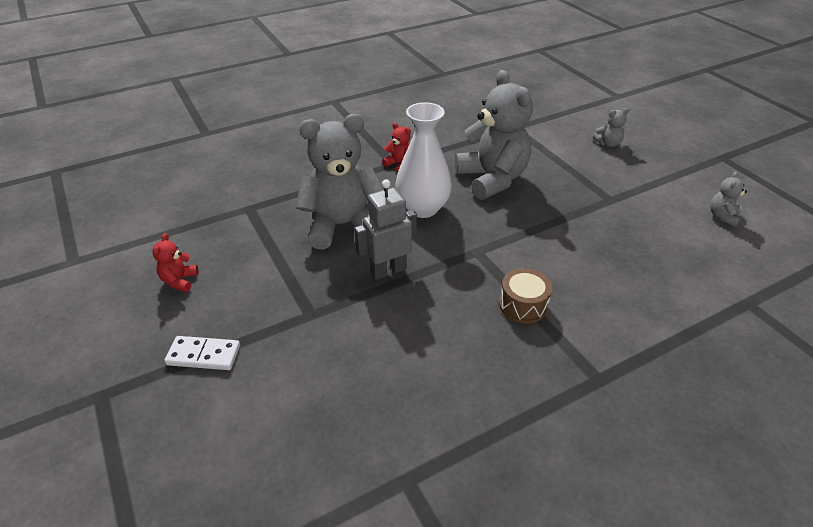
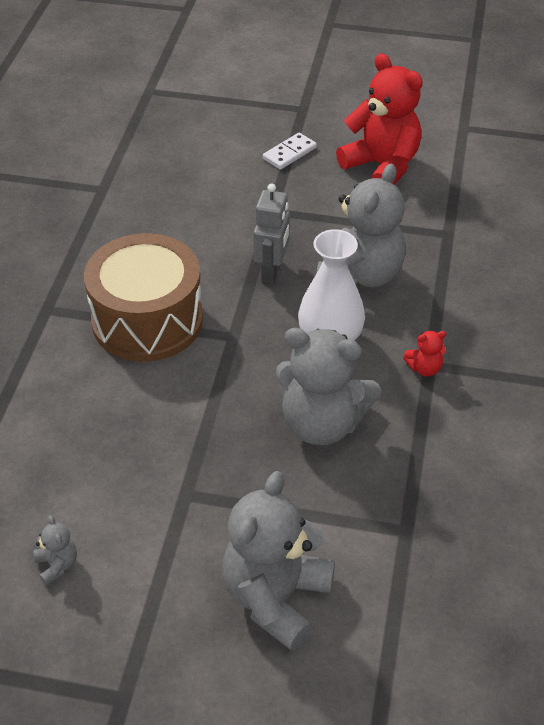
camera: 130 degrees right, 5 degrees up
(179, 281) = (382, 166): red teddy bear -> red teddy bear, size x2.39
(523, 305) = (147, 320): brown drum -> brown drum, size x2.34
(608, 143) = (276, 597): grey teddy bear -> grey teddy bear, size x2.39

